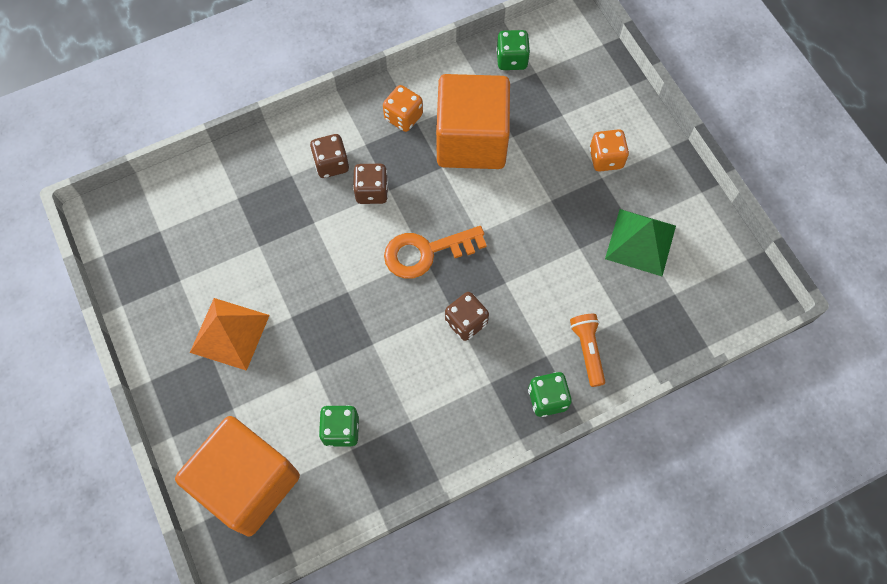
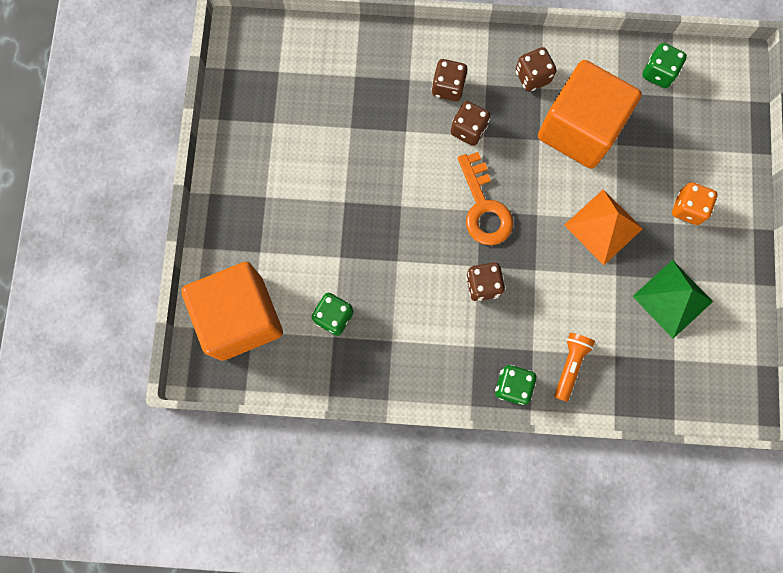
camera: 30 degrees right, 10 degrees up
(230, 333) = (289, 189): orange pyramid -> orange pyramid (603, 227)
(403, 117) = (532, 77): orange dice -> brown dice
(426, 252) = (484, 207): orange key -> orange key turned 120 degrees counterclockwise

